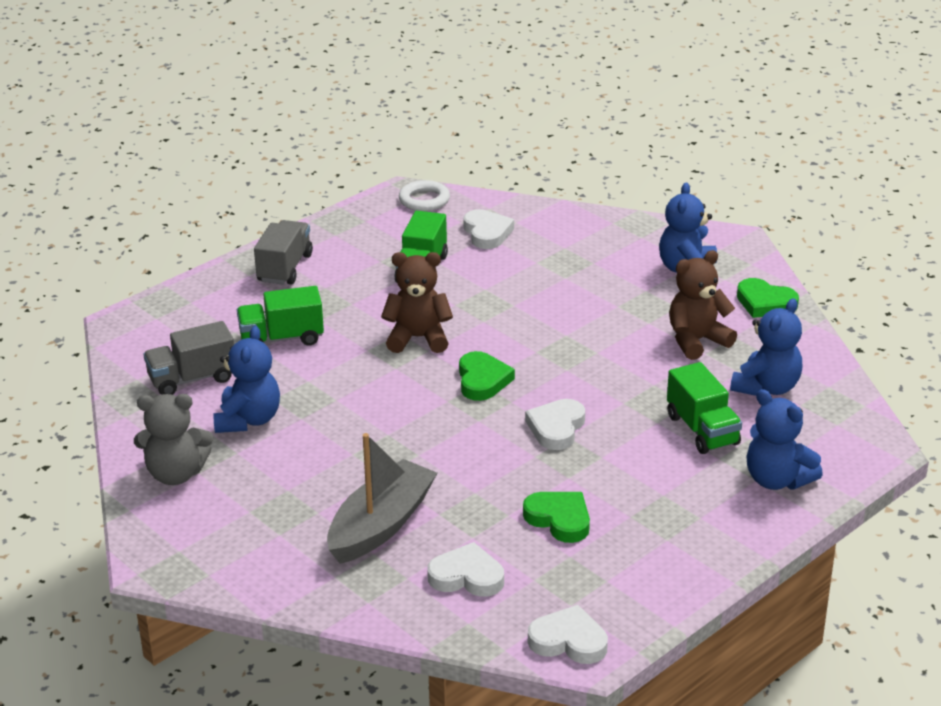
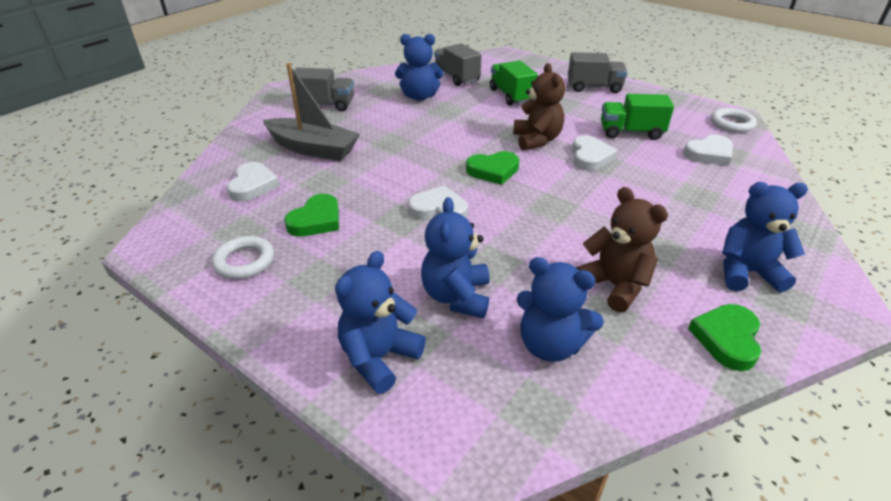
camera: 80 degrees right, 5 degrees up
(176, 474) = (363, 85): grey teddy bear -> none
(237, 514) = (325, 104): none -> grey truck
(568, 641) = (167, 235): white heart -> white heart (590, 157)
(629, 571) = (244, 261): none -> white ring
(702, 430) = (456, 296): green truck -> blue teddy bear

